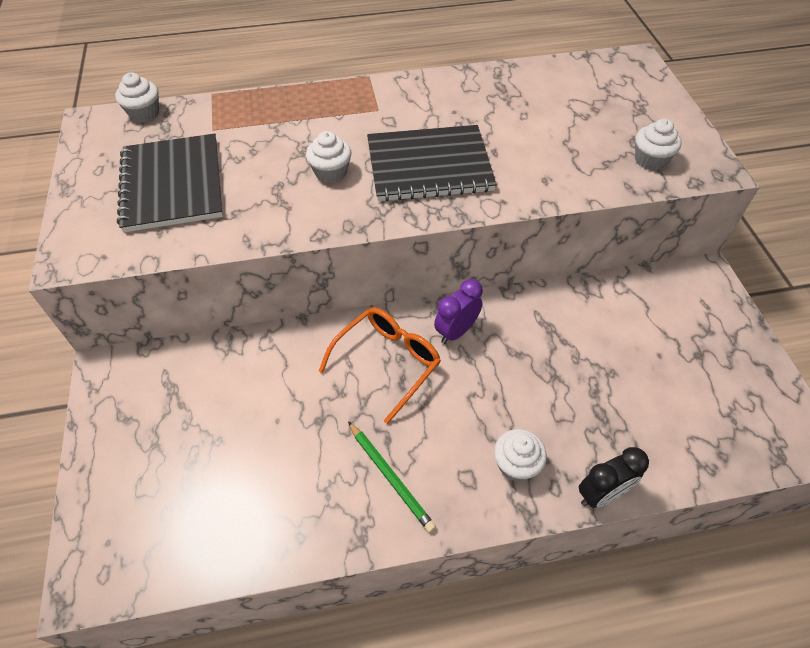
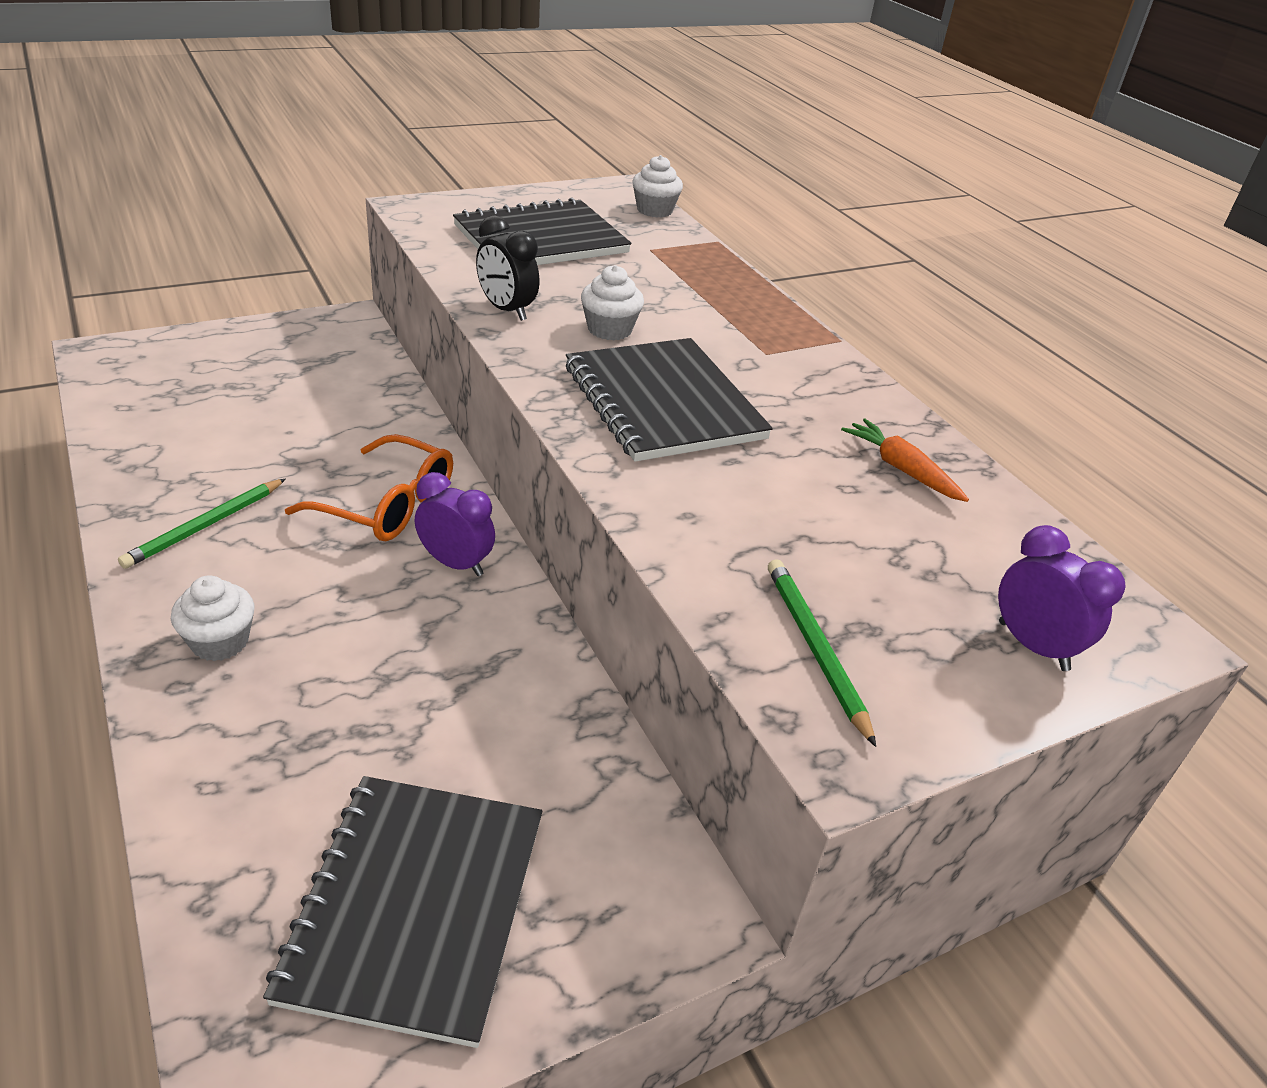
camera: 70 degrees right, 15 degrees down
(508, 92) = (901, 469): none -> orange carrot
(601, 494) = (162, 742): black clock -> black clock (506, 310)
(644, 95) = (1033, 646): none -> purple clock
(650, 160) = (816, 649): white cupcake -> green pencil
(706, 376) = (415, 906): none -> black notebook

